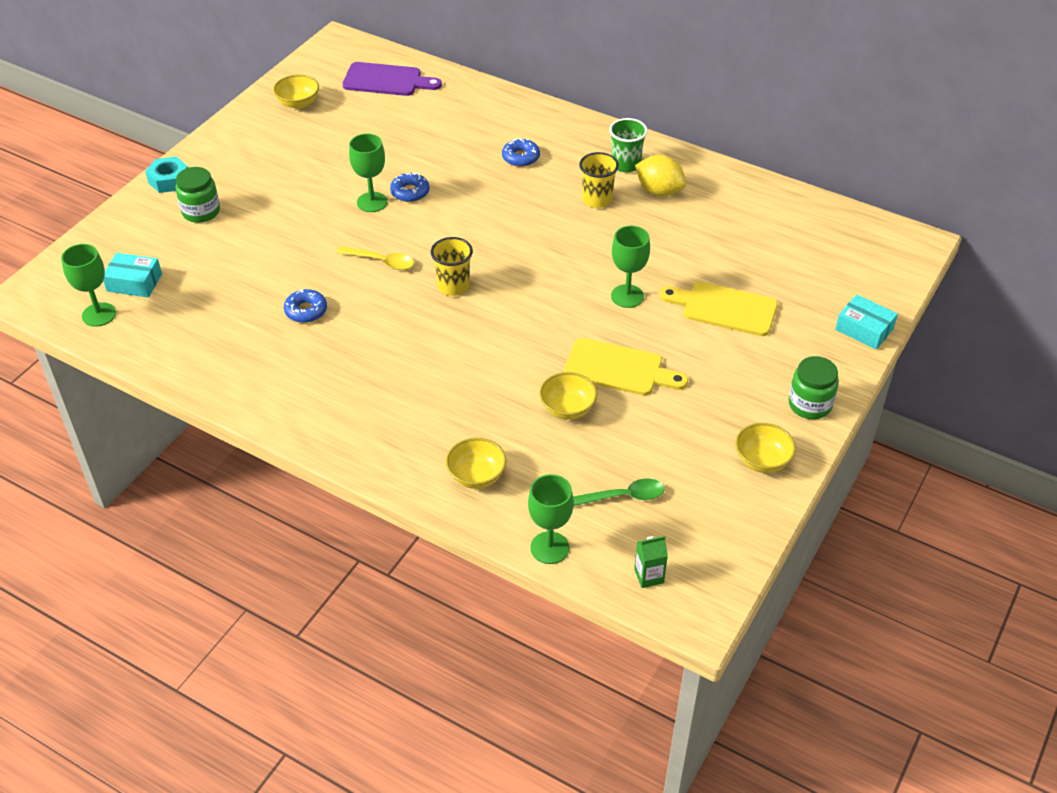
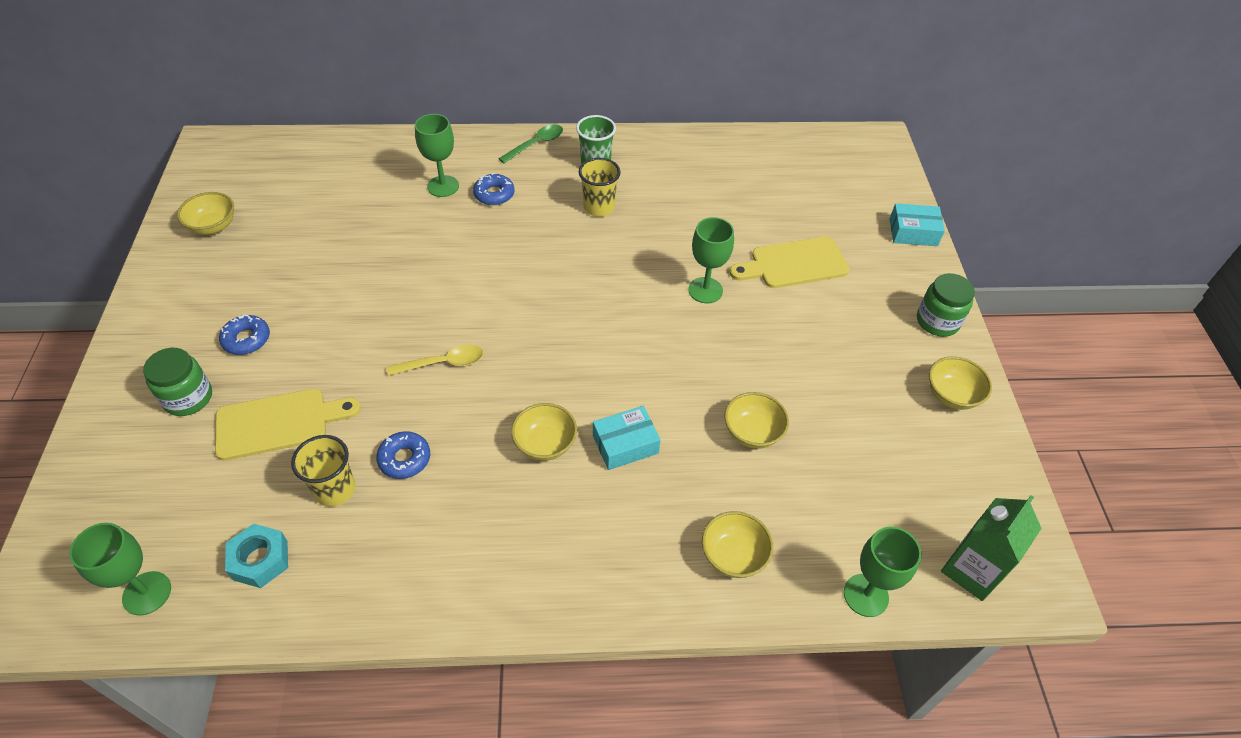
camera: 35 degrees left, 5 degrees up
(134, 282) = (165, 527): turquoise box -> turquoise box (625, 444)
(169, 180) = (118, 377): turquoise nut -> turquoise nut (260, 560)
(372, 202) = (381, 302): green goblet -> green goblet (443, 186)
(387, 80) = (294, 167): purple cutting board -> none
(407, 345) = (545, 444): none -> yellow bowl
(410, 192) = (413, 274): blue donut -> blue donut (246, 339)
(453, 286) = (538, 356): yellow cup -> yellow cup (335, 489)
(619, 369) = (760, 367): yellow cutting board -> yellow cutting board (279, 423)
(623, 496) = (878, 498): green spoon -> green spoon (536, 144)
(649, 576) = (972, 570): green carton -> green carton, size x1.77
(659, 191) = (645, 177): yellow lemon -> none

